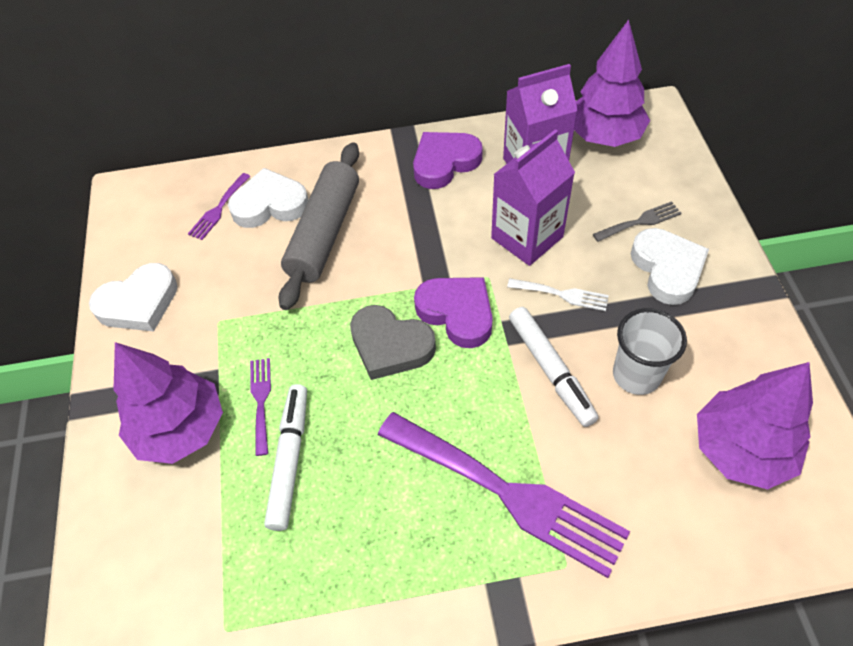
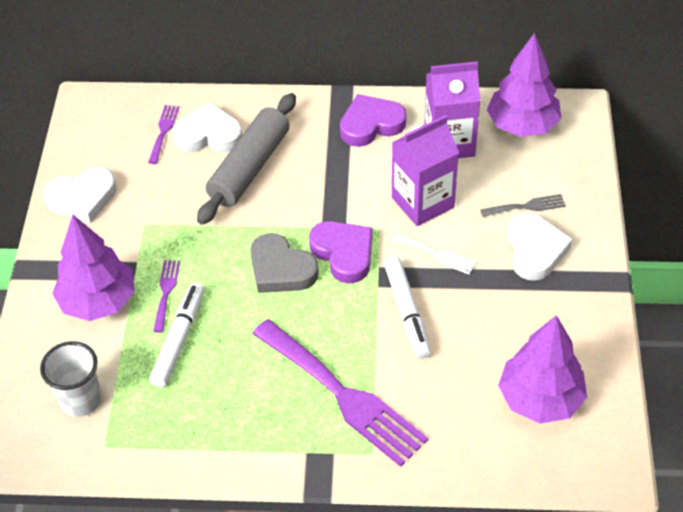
camera: 10 degrees right, 5 degrees down
(218, 209) = (163, 131): purple fork -> purple fork turned 150 degrees clockwise
(636, 375) = (476, 328): white cup -> white cup (81, 400)

